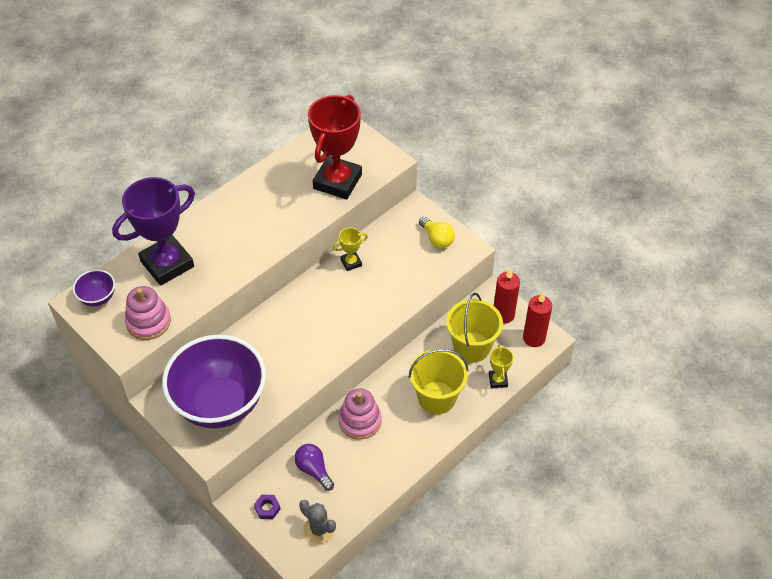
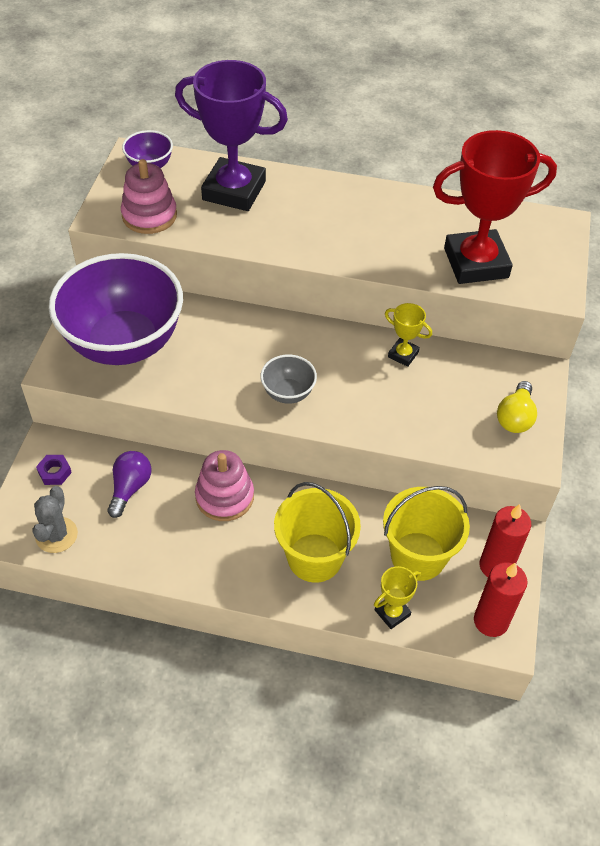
camera: 55 degrees right, 0 degrees up
(334, 336) = (288, 393): none -> grey bowl

